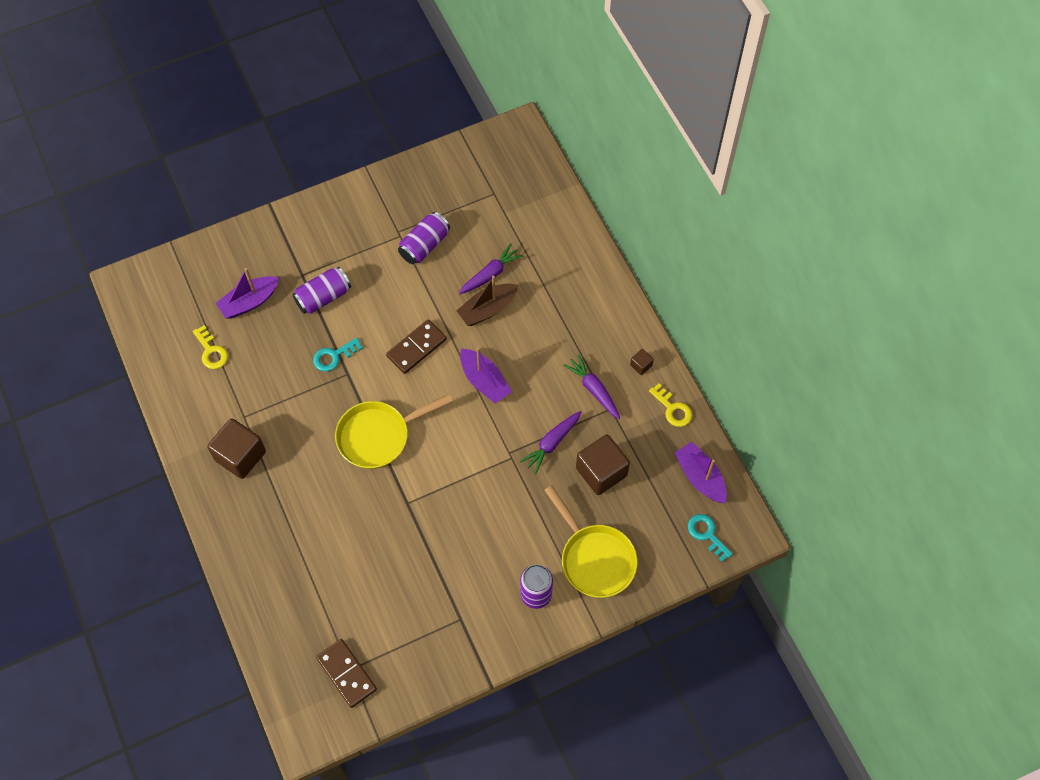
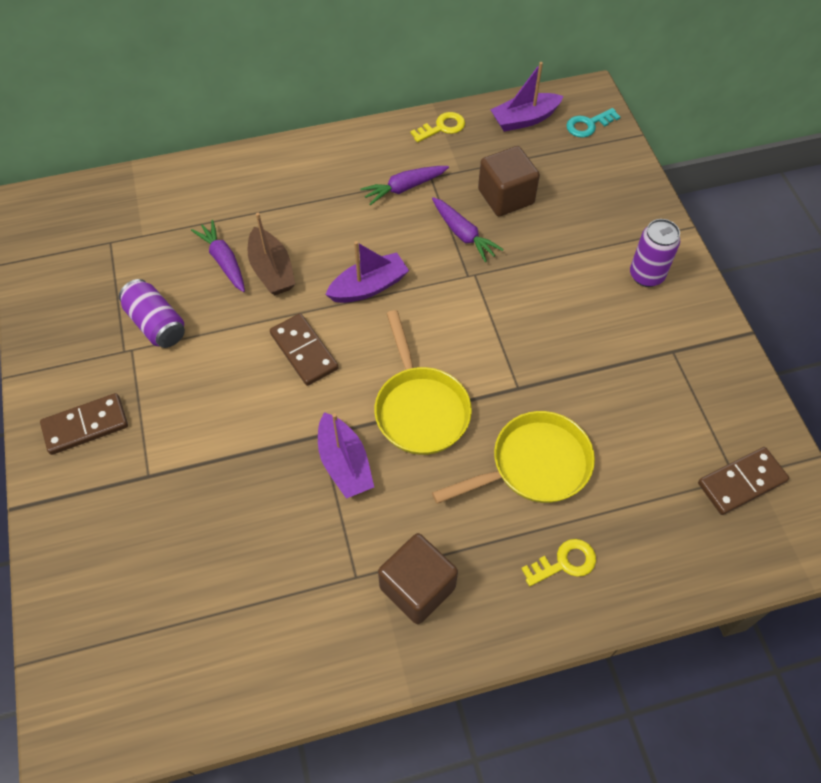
camera: 80 degrees left, 5 degrees down
(211, 351) = (236, 615): yellow key -> yellow key (564, 562)
(249, 302) = (169, 552): purple boat -> purple boat (344, 464)
(323, 297) = (194, 452): purple can -> none
(333, 356) = (290, 449): turquoise key -> none
(334, 226) = (85, 426): none -> brown domino
(595, 559) = (608, 218): yellow pan -> yellow pan (534, 465)
(641, 365) = (384, 144): brown cube -> none

